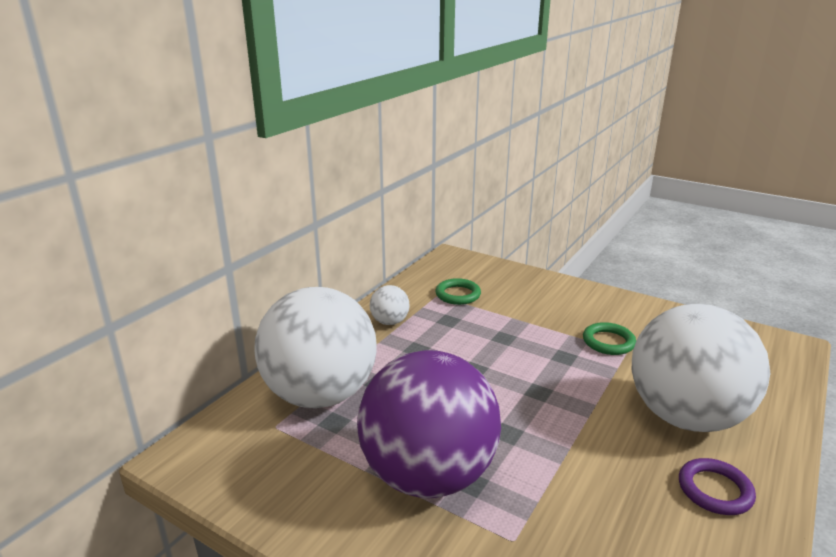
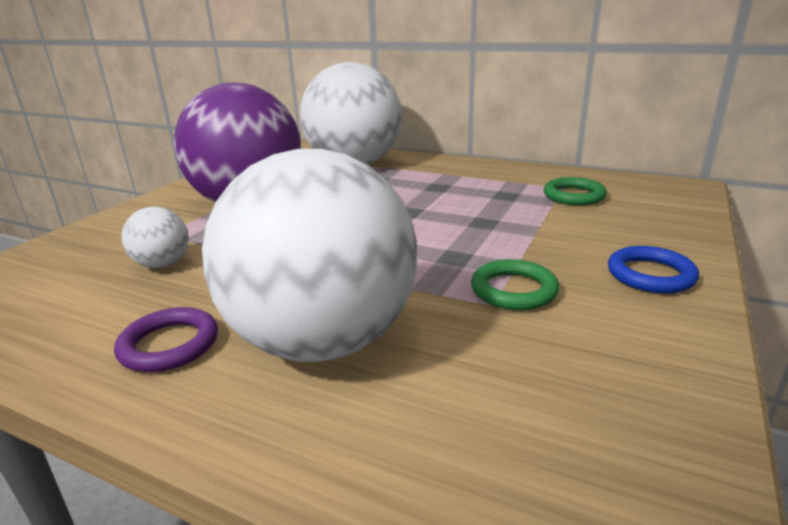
camera: 85 degrees right, 0 degrees up
(390, 322) = (483, 173): white ball -> white ball (163, 264)
(584, 299) = (650, 275): none -> blue ring

